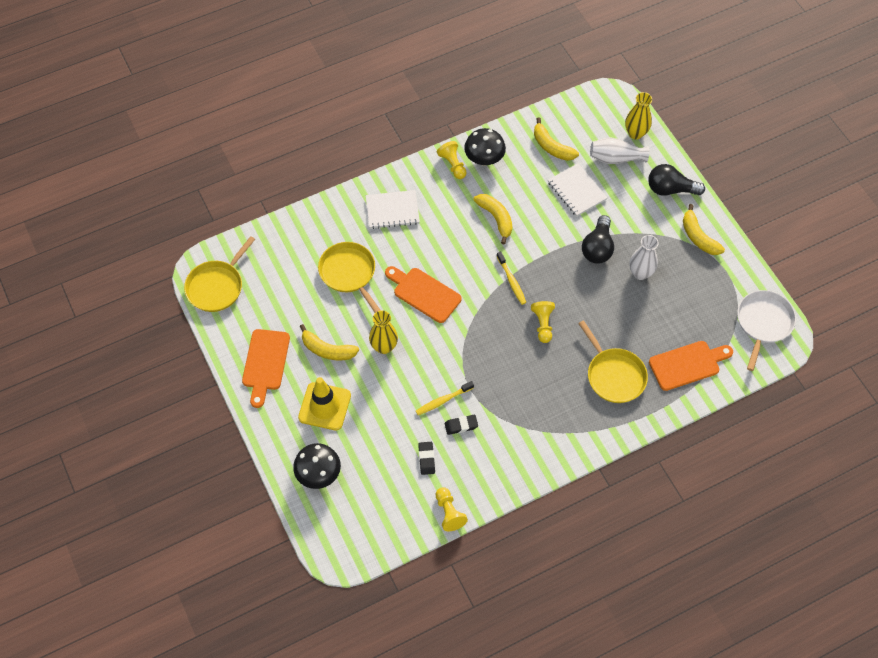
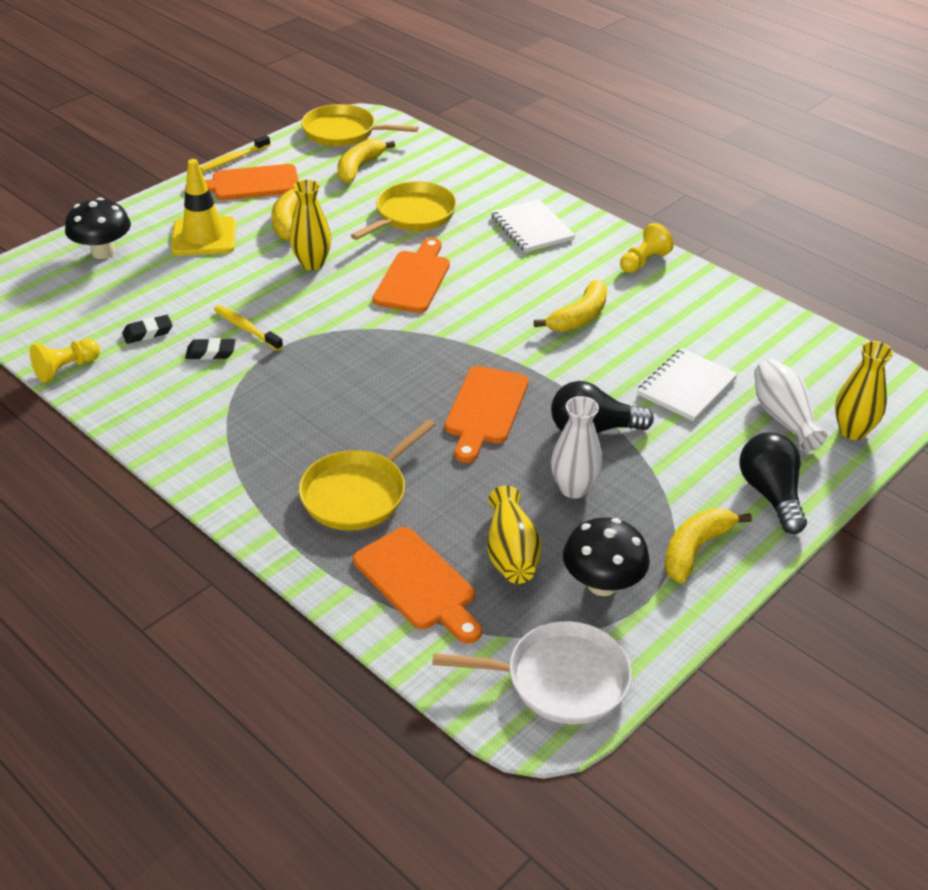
camera: 70 degrees right, 20 degrees down
(461, 426) = (211, 352): black eraser -> black eraser turned 60 degrees counterclockwise
(484, 159) = (675, 286): black mushroom -> black mushroom (602, 584)
(511, 281) = (478, 352): yellow toothbrush -> yellow toothbrush (234, 159)
(543, 324) = (417, 398): yellow pawn -> none
(551, 147) = (749, 345): yellow banana -> yellow banana (359, 167)
(564, 293) = (485, 409): none -> orange cutting board
(678, 317) = (511, 553): none -> yellow vase

